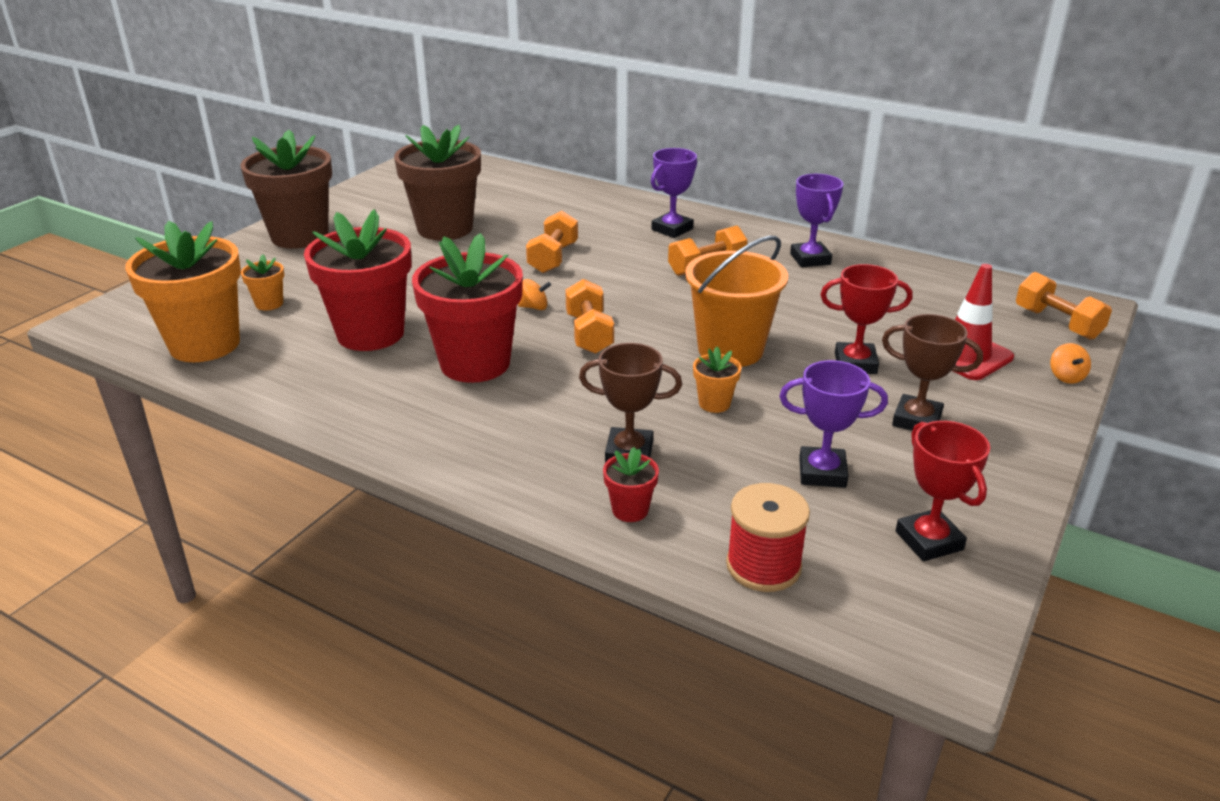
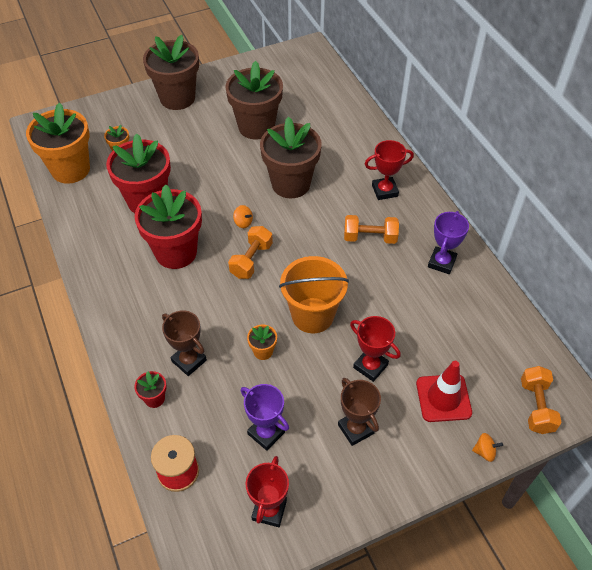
camera: 35 degrees right, 20 degrees up
(553, 258) = (291, 184): orange dumbbell -> brown flower pot
(672, 229) = (384, 191): purple trophy -> red trophy
(1066, 377) = (484, 452): orange spinning top -> orange spinning top turned 120 degrees counterclockwise

